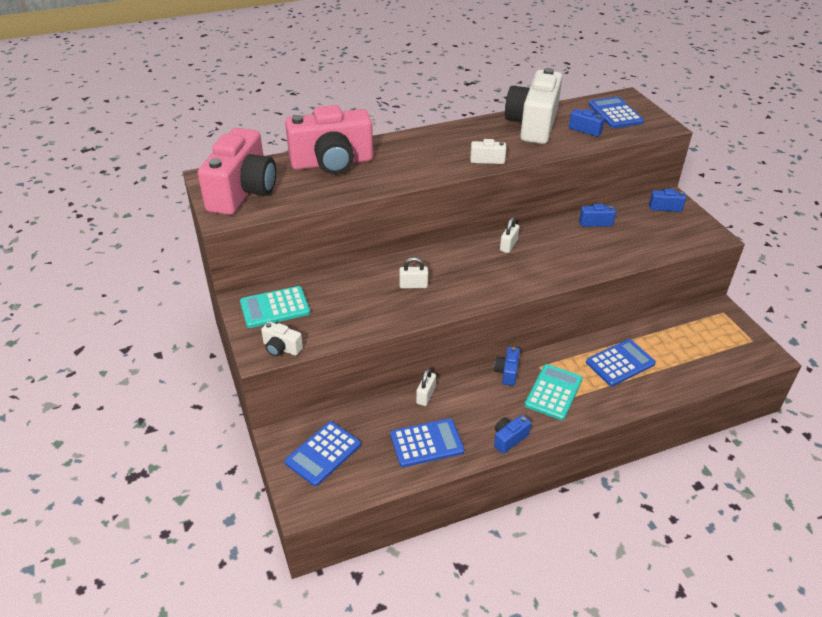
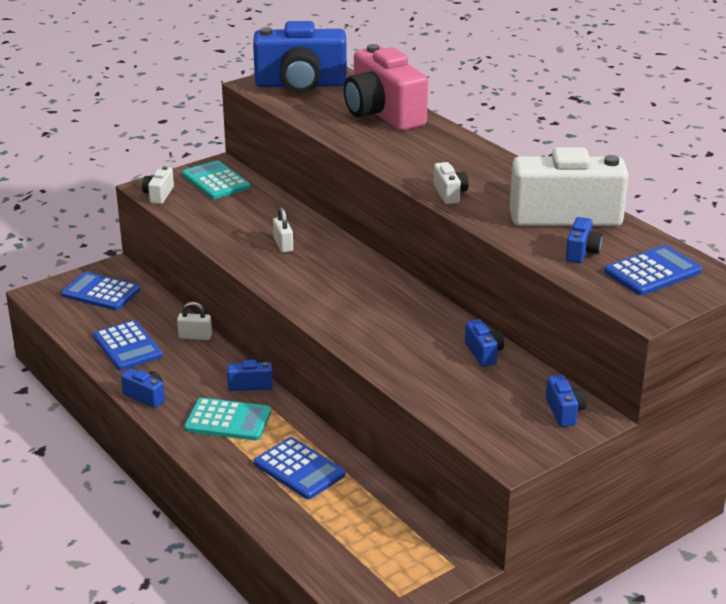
camera: 75 degrees right, 10 degrees down
(243, 192) = (301, 84): pink camera -> blue camera
(508, 245) = (390, 294): white padlock -> none

